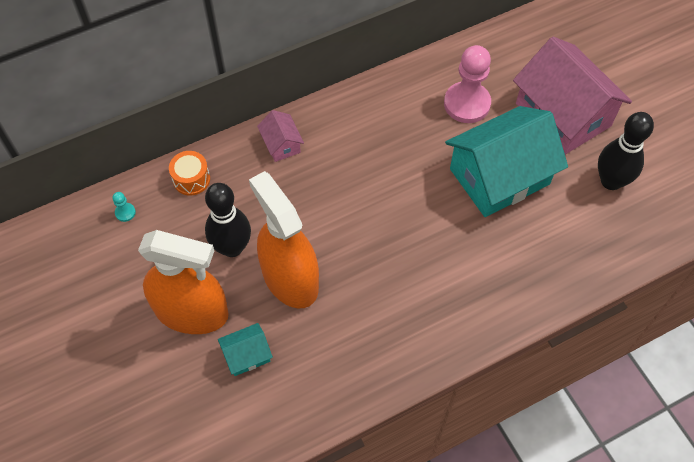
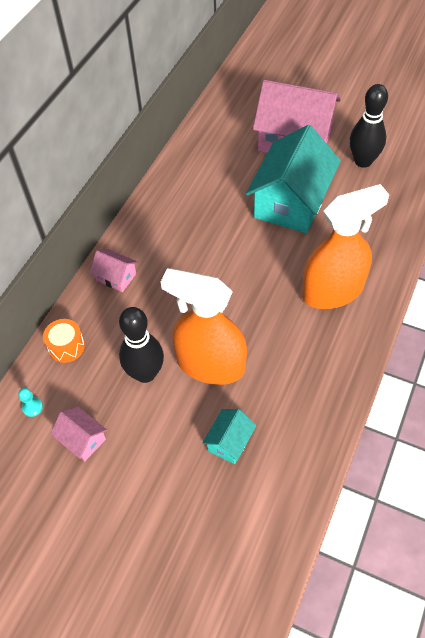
camera: 35 degrees left, 5 degrees down
(139, 267) = (82, 439): none -> pink house
(191, 312) = (157, 442): orange spray bottle -> orange spray bottle (333, 291)
(467, 104) = (225, 170): pink pawn -> none

